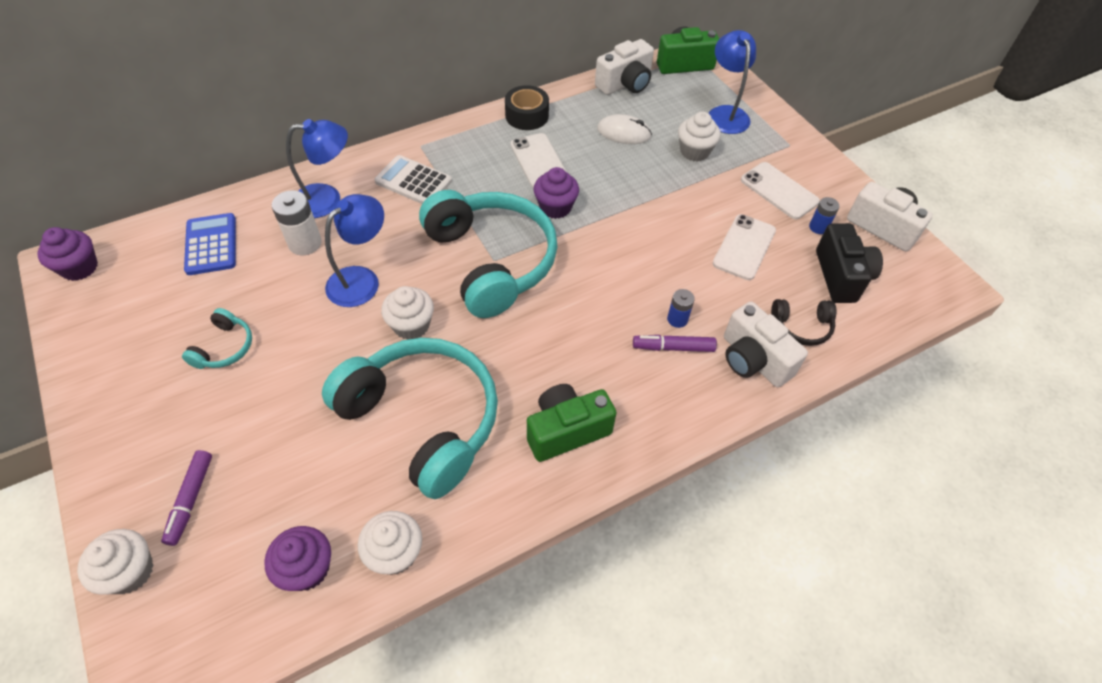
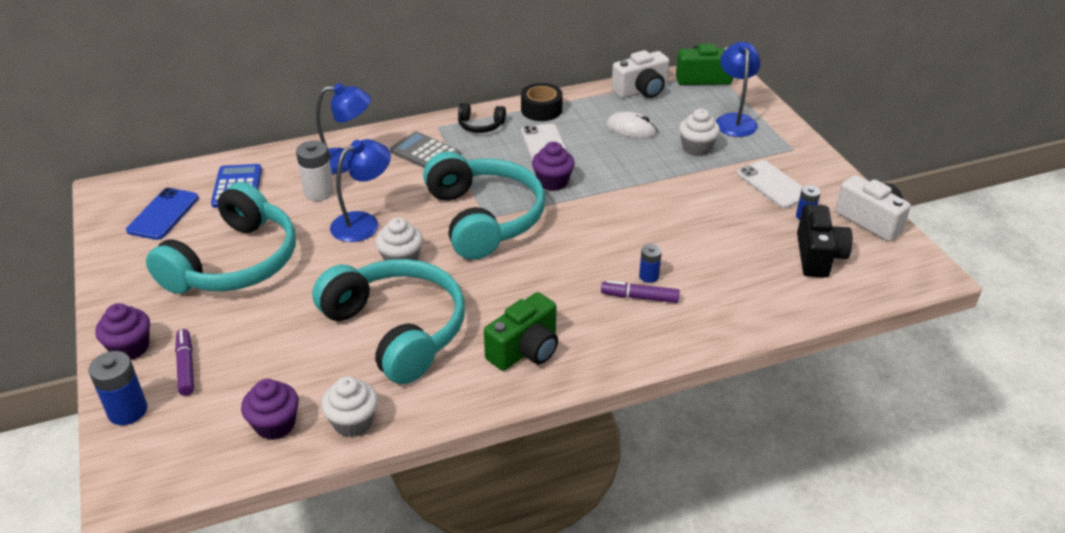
camera: 10 degrees right, 15 degrees down
(79, 268) = (123, 195): purple cupcake -> purple cupcake (130, 348)
(130, 571) = (127, 411): white cupcake -> blue battery
(131, 289) = (163, 214): none -> blue phone
(190, 500) = (186, 367): purple marker -> purple marker turned 150 degrees clockwise
(224, 347) = (234, 262): turquoise headphones -> turquoise headphones, size x2.38
(413, 181) = (425, 153): white calculator -> grey calculator
(566, 431) = (525, 350): green camera -> green camera turned 150 degrees clockwise
(744, 247) = (727, 226): white phone -> none
(753, 360) = (714, 313): white camera -> none
(801, 326) = (768, 292): black headphones -> black headphones (480, 125)

